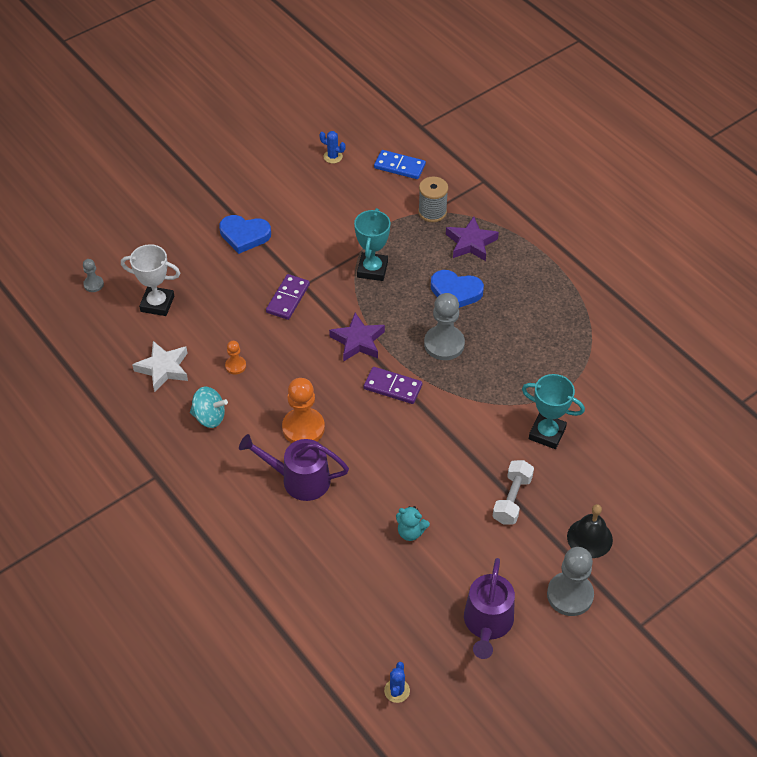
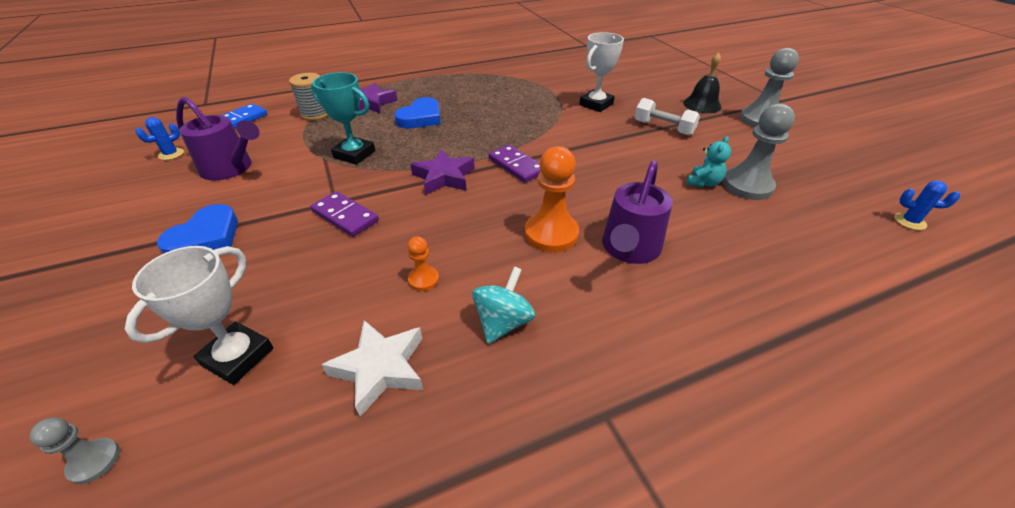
camera: 75 degrees left, 10 degrees down
(392, 387) = (516, 166): purple domino -> purple domino turned 75 degrees counterclockwise
(444, 344) = (478, 132): grey pawn -> grey pawn (747, 186)
(487, 623) = (802, 159): purple watering can -> purple watering can (231, 168)
(547, 433) = (596, 104): turquoise trophy -> white trophy

